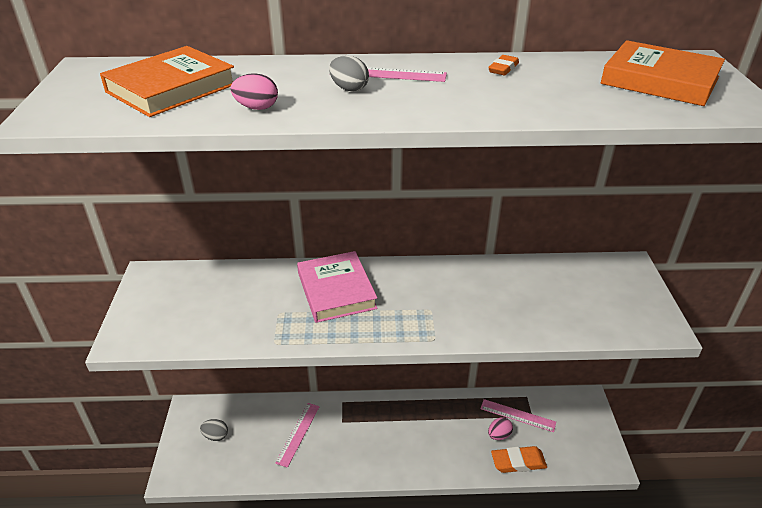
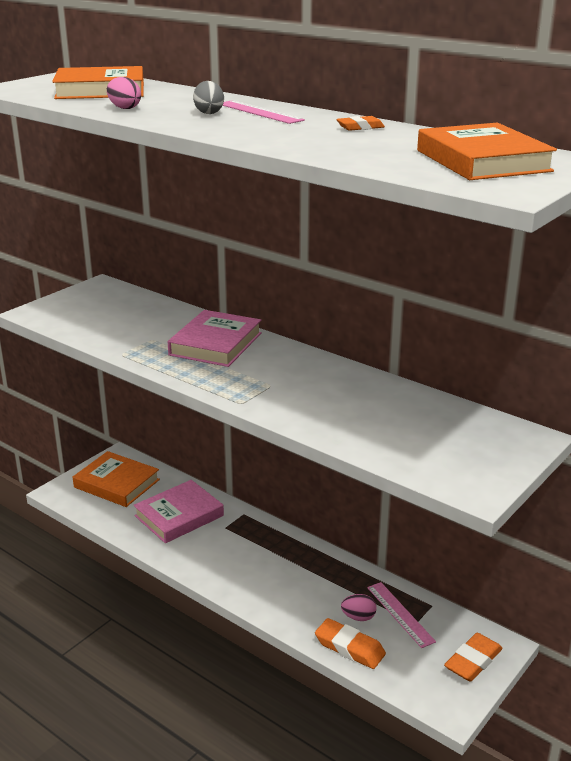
camera: 40 degrees right, 10 degrees down
(216, 436) = (117, 483): grey egg -> orange book
(298, 434) = (179, 516): pink ruler -> pink book
(586, 421) = (473, 661): none -> orange eraser

